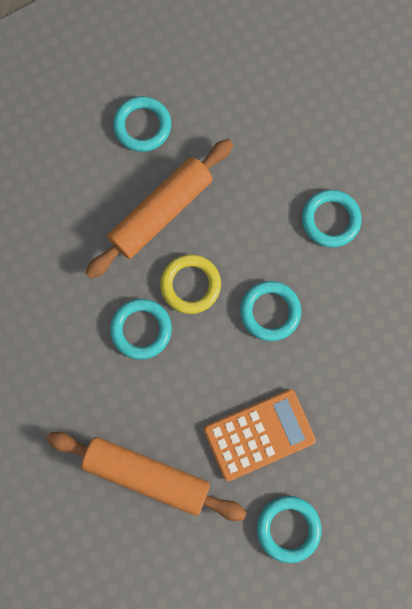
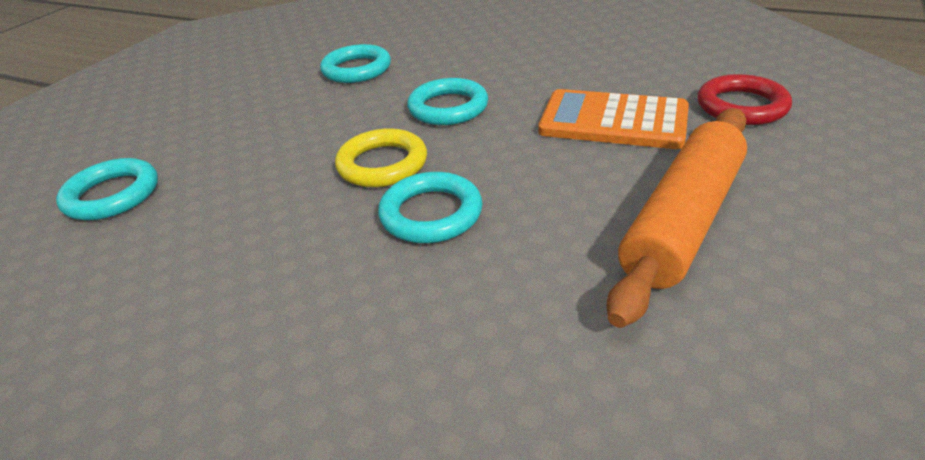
camera: 75 degrees left, 40 degrees down
(161, 212) = (257, 184): orange rolling pin -> none
(259, 434) = (613, 121): orange calculator -> orange calculator turned 60 degrees counterclockwise
(288, 528) = (741, 106): turquoise ring -> red ring

